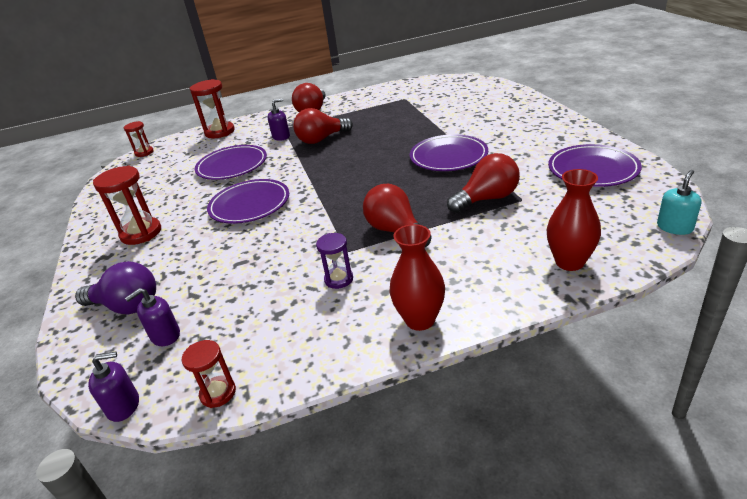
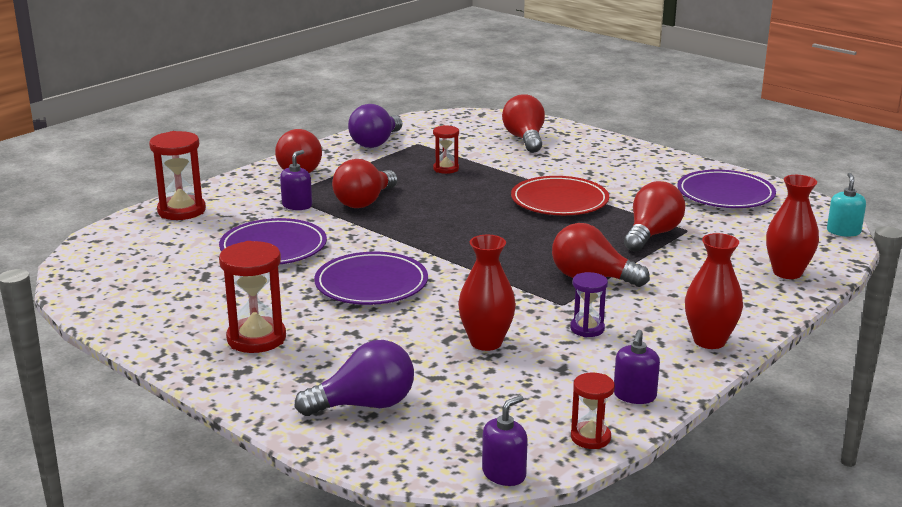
camera: 35 degrees left, 10 degrees down
(144, 153) = (85, 252): red hourglass -> red hourglass (446, 169)
(165, 335) = (459, 415): purple soap dispenser -> purple soap dispenser (634, 395)
(258, 273) = (486, 342): none -> red vase
(380, 96) = (376, 143): none -> purple light bulb
(448, 157) = (559, 201): purple plate -> red plate
(481, 102) = (525, 139): none -> red light bulb

